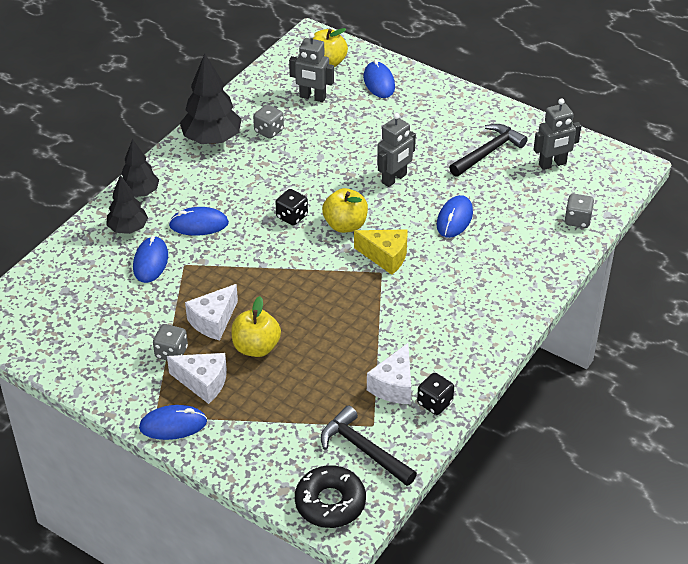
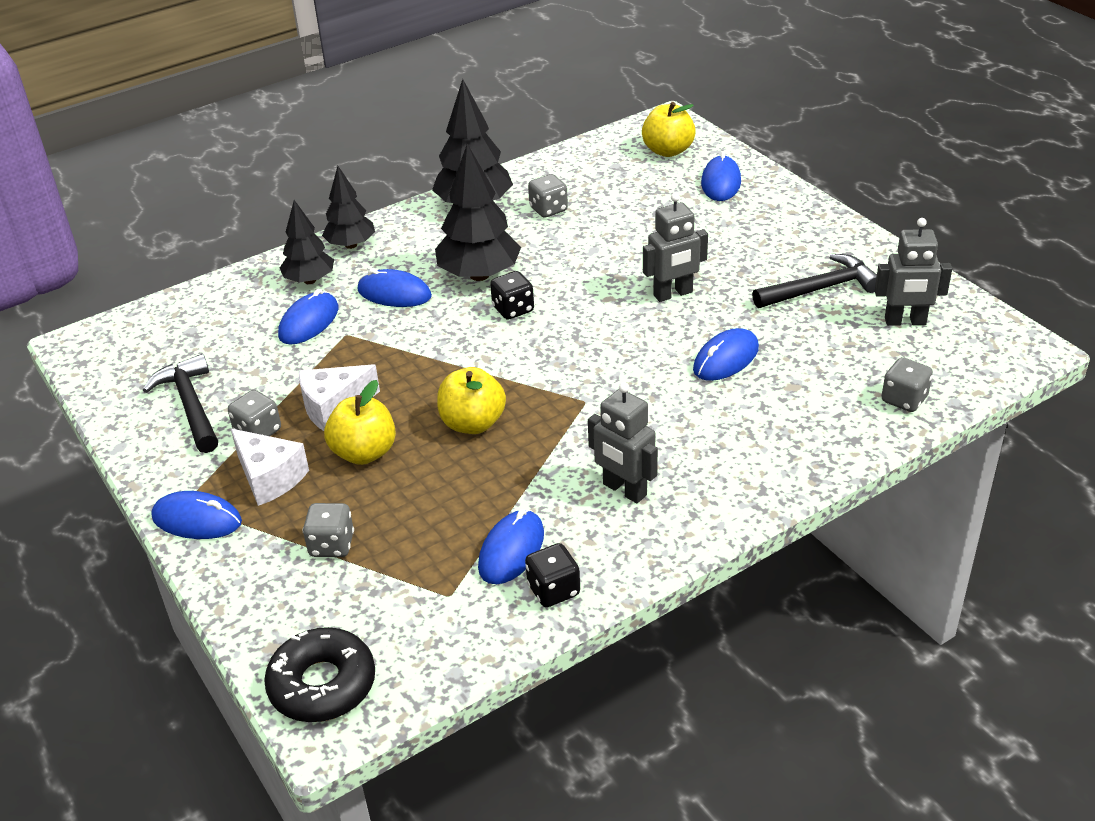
camera: 25 degrees right, 5 degrees down
(251, 195) = (479, 275): none -> black tree
(276, 415) = (331, 545): none -> grey dice
(312, 97) = (626, 184): grey robot -> grey robot (624, 490)
(345, 225) = (574, 334): yellow apple -> yellow apple (473, 423)
(363, 449) = (415, 624): black hammer -> black hammer (190, 405)
(385, 256) = (603, 383): yellow cheese -> none
(394, 385) = (511, 550): white cheese -> blue mouse

